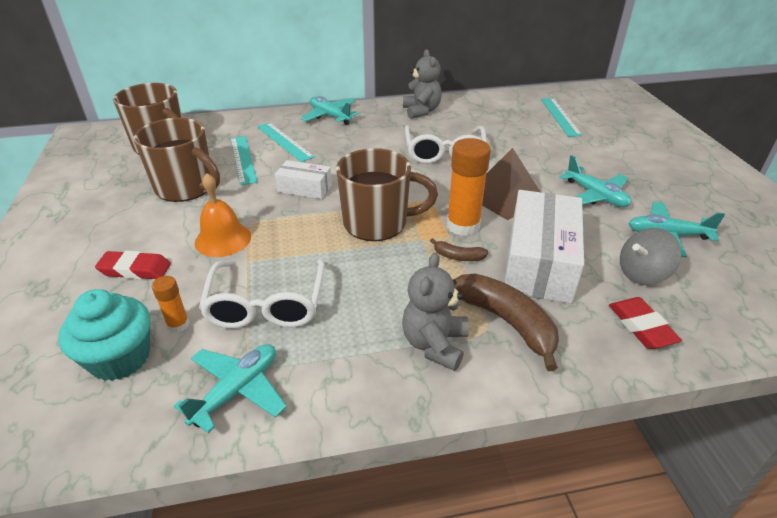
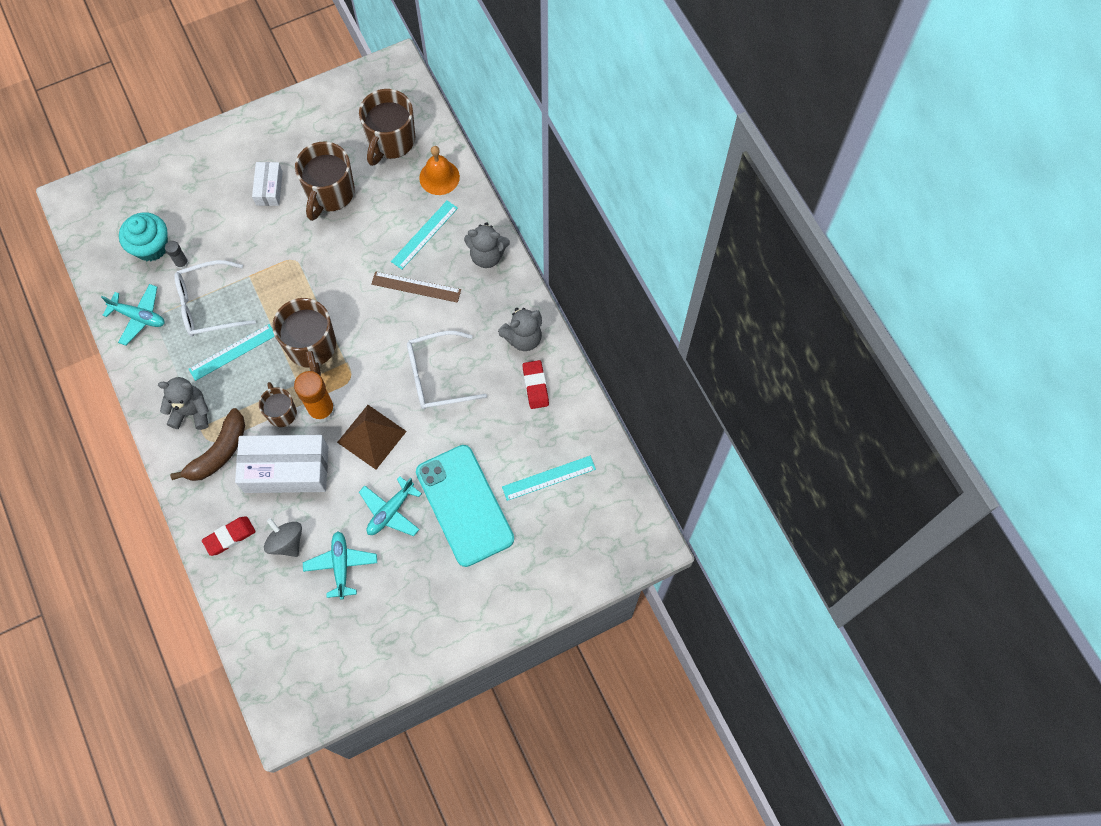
camera: 75 degrees right, 30 degrees up
(135, 269) = (226, 212): red eraser -> red eraser (535, 386)
(178, 324) = (182, 263): orange glue stick -> grey glue stick
(223, 239) = (269, 249): orange bell -> orange bell (439, 177)
(243, 159) = (384, 214): turquoise ruler -> turquoise ruler (232, 352)
(305, 188) = (349, 279): white box -> white box (269, 188)
(330, 116) = (487, 256): turquoise plane -> grey teddy bear
(339, 152) = (416, 287): none -> brown ruler
(458, 256) = (281, 412): brown banana -> brown mug
(587, 155) = (464, 505): none -> turquoise phone

